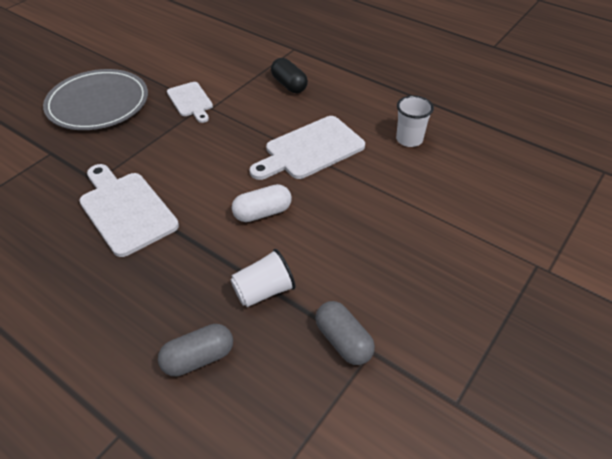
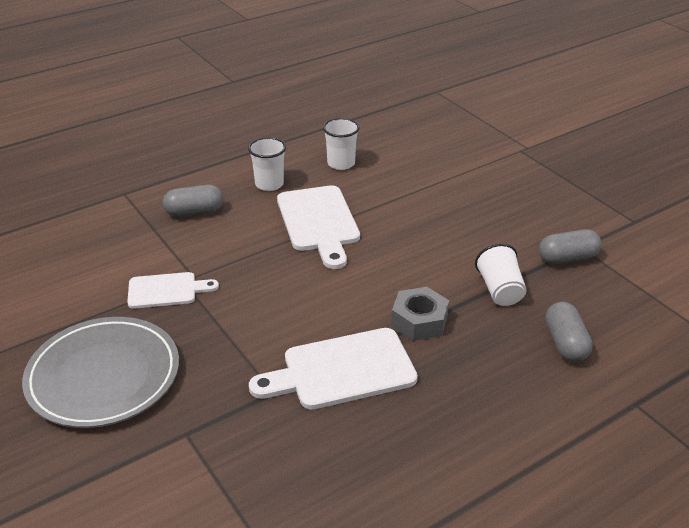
camera: 70 degrees left, 10 degrees down
(199, 242) = (419, 321): none -> grey nut
(262, 213) = (397, 271): white capsule -> none
(289, 85) = (194, 212): black capsule -> grey capsule
(349, 109) = (269, 184): none -> white cup

